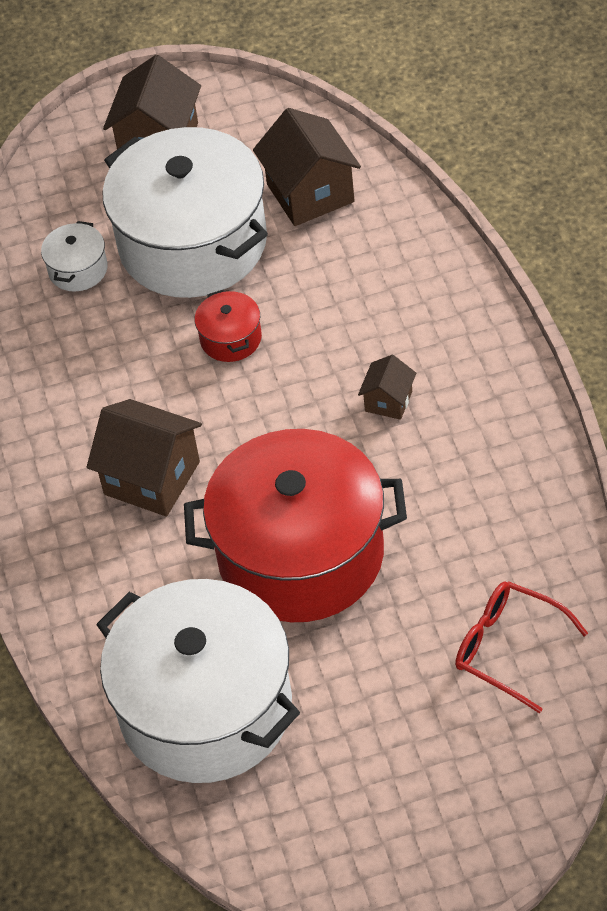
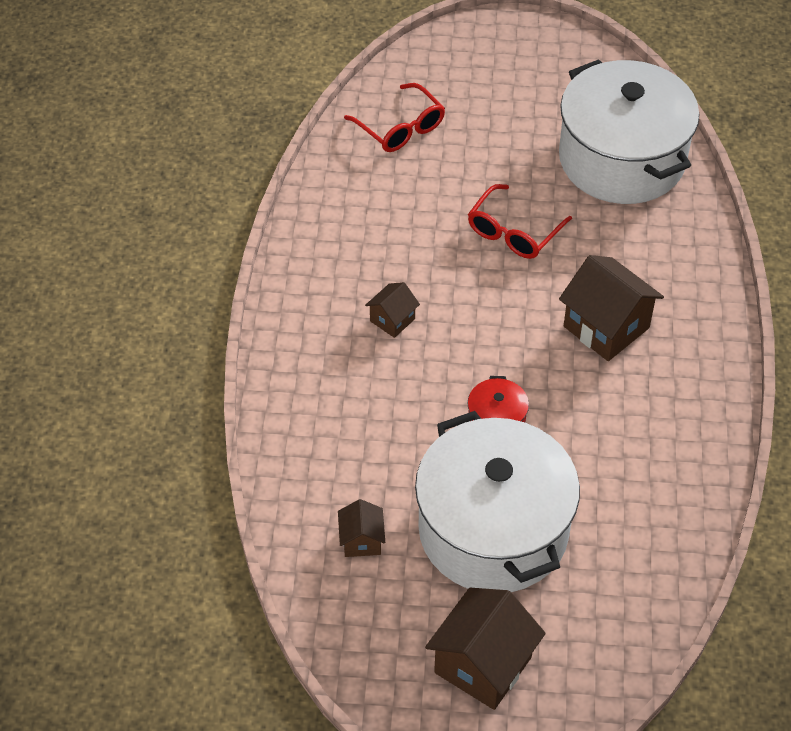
camera: 165 degrees left, 0 degrees up
(78, 269) = (611, 545): white pot -> none
(301, 555) = (513, 232): red pot -> red glasses
(310, 193) = (361, 540): brown house -> brown house, size x0.53

